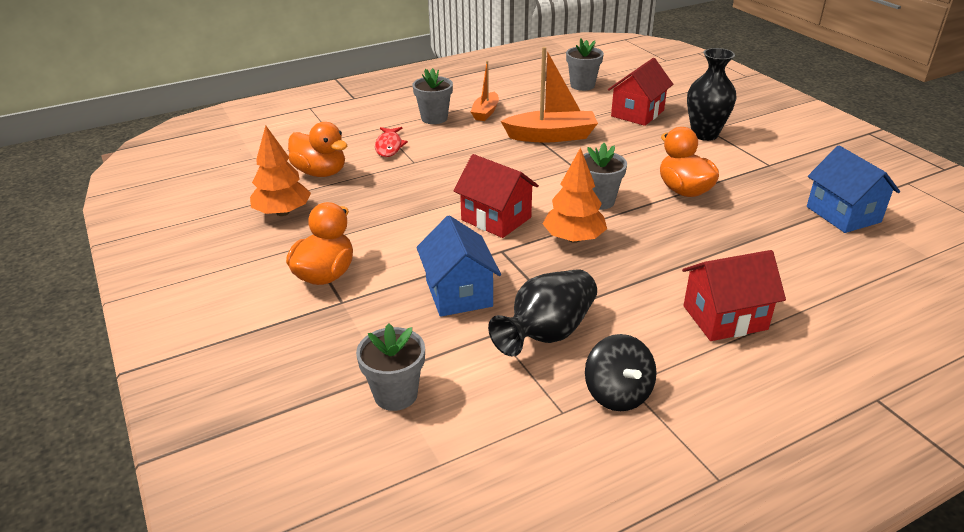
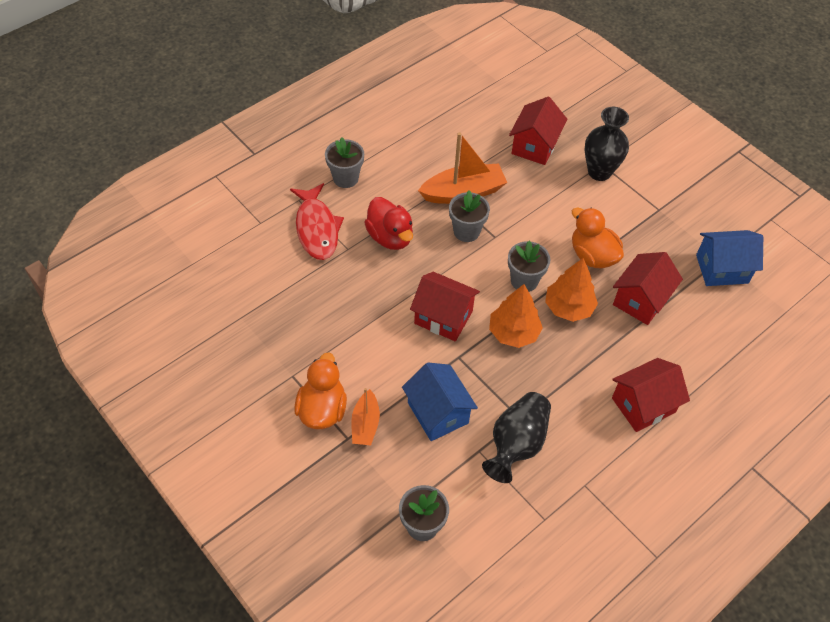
camera: 15 degrees left, 20 degrees up
(282, 212) = (254, 337): orange tree -> orange tree (568, 307)
(320, 172) = (266, 276): orange duck -> none
(389, 146) = (317, 228): red fish -> red fish, size x1.60
(462, 158) = (390, 237): none -> red duck
(485, 112) = (392, 162): orange boat -> orange boat (365, 424)
(582, 85) = (474, 105): grey flower pot -> grey flower pot (466, 231)
(617, 393) = (579, 495): black spinning top -> none
(736, 229) = (641, 300): none -> red house
(843, 214) = (722, 269): blue house -> blue house turned 60 degrees counterclockwise

